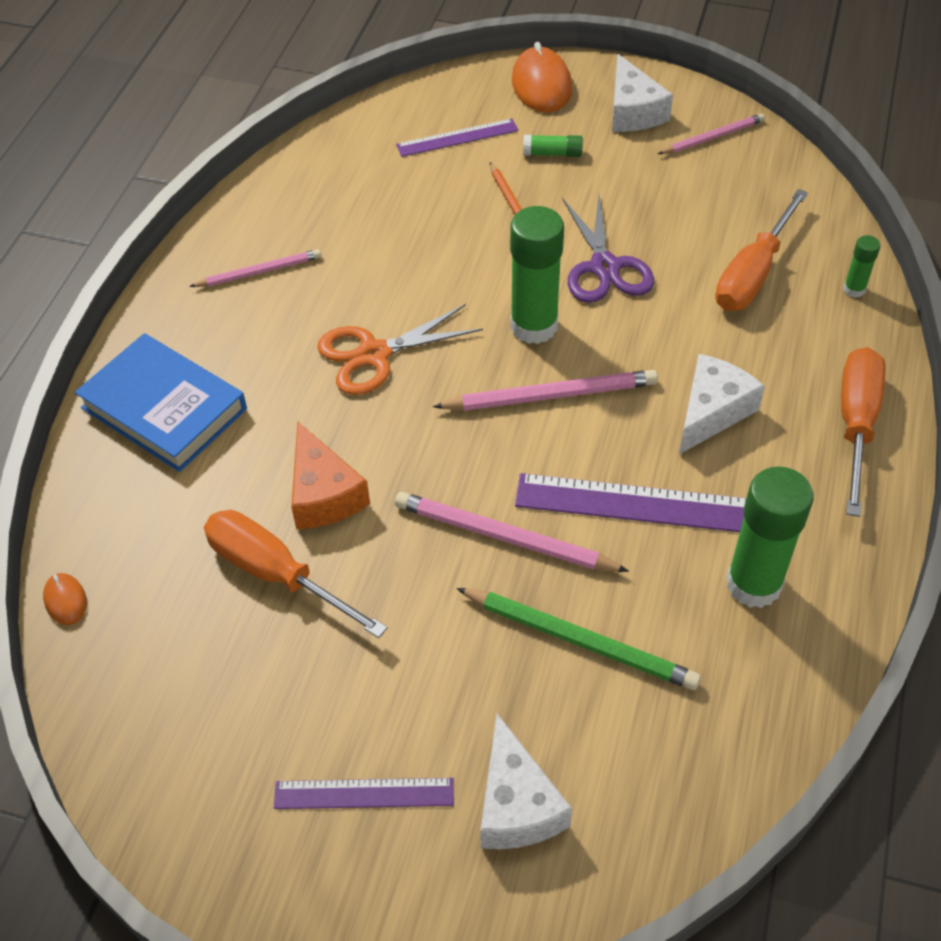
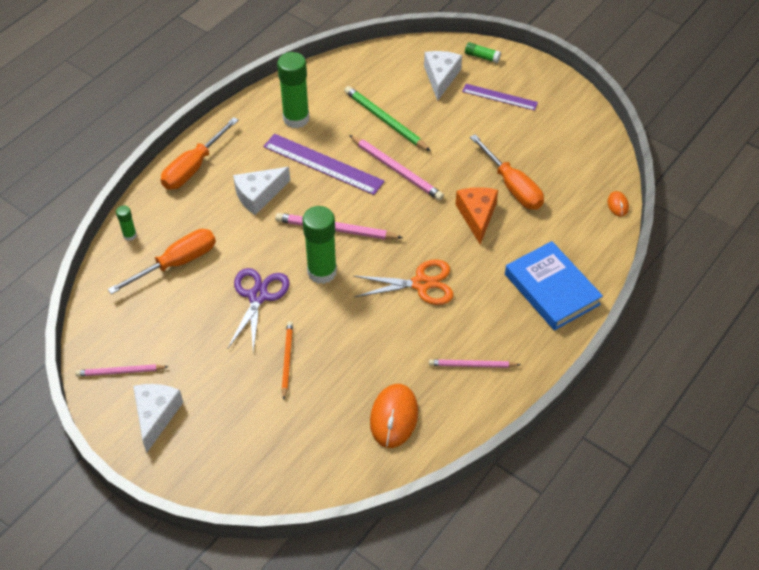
camera: 160 degrees left, 0 degrees up
(457, 138) = (293, 435): purple ruler -> none
(541, 85) = (203, 467): orange mouse -> orange mouse (394, 417)
(552, 153) = (235, 396): green glue stick -> green glue stick (482, 57)

